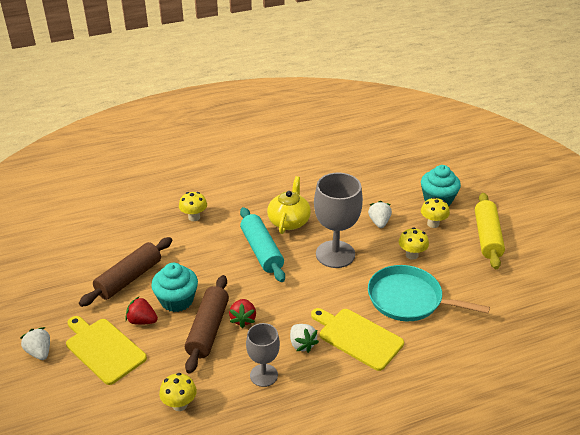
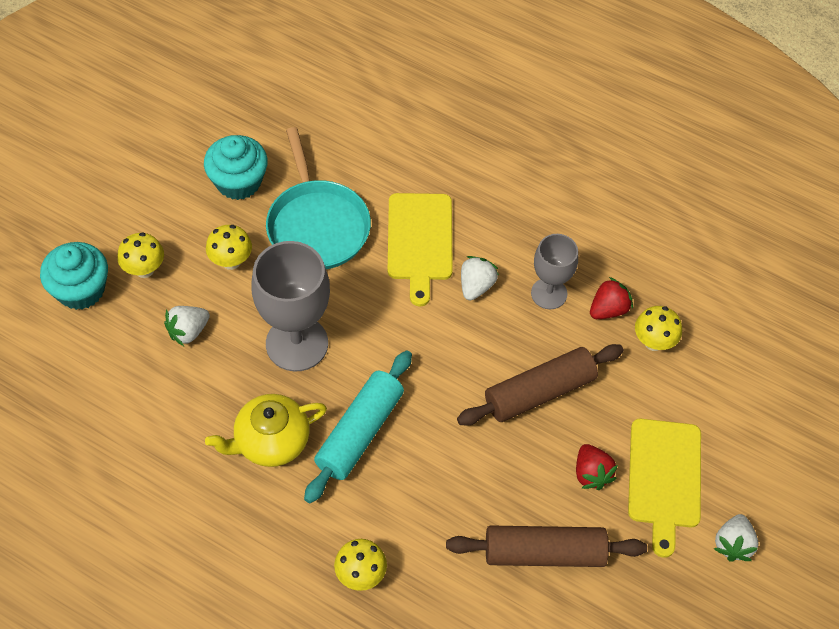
camera: 130 degrees left, 20 degrees up
(177, 300) = (528, 463): turquoise cupcake -> turquoise cupcake (238, 182)
(243, 319) = (492, 368): red strawberry -> red strawberry (608, 309)
(487, 237) = (130, 201): yellow rolling pin -> none

